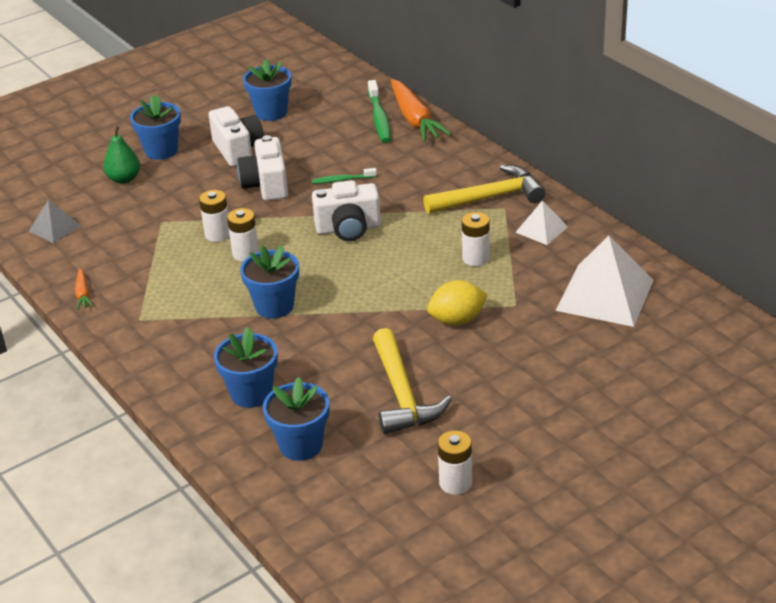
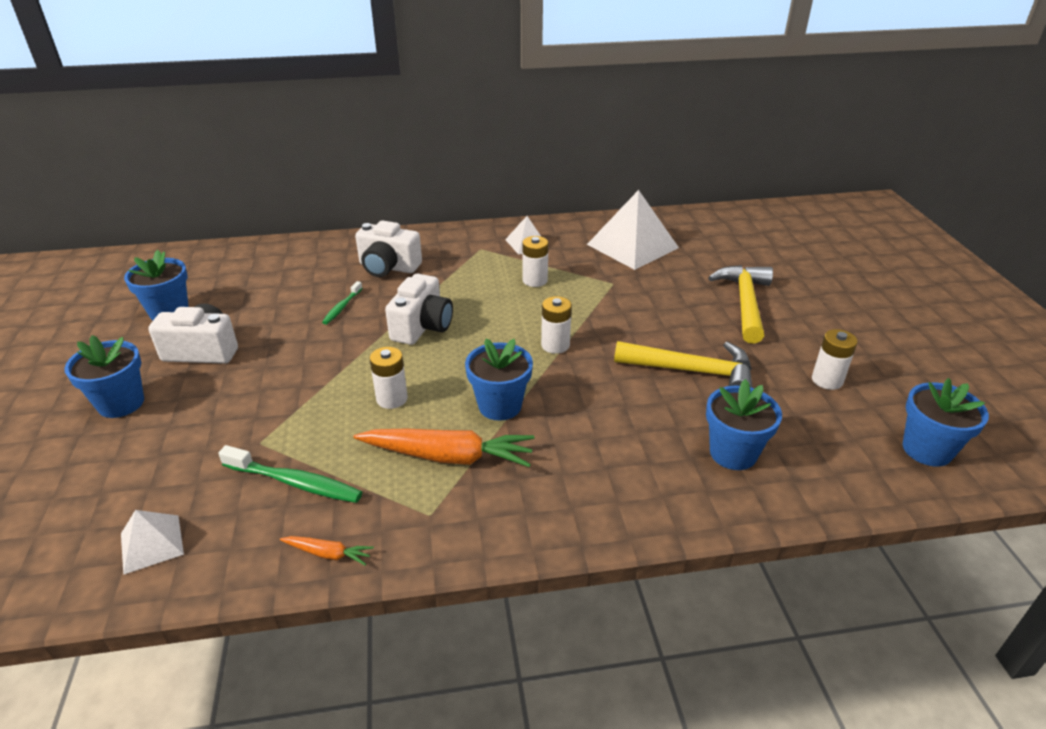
camera: 65 degrees left, 0 degrees up
(54, 228) = (151, 544): grey pyramid -> white pyramid
(124, 179) = (134, 449): green pear -> none
(218, 234) = (336, 408): white battery -> white battery (555, 345)
(251, 393) = (631, 463): blue flower pot -> blue flower pot (927, 450)
(266, 185) = (290, 351): white camera -> white camera (388, 267)
(379, 118) = (274, 261): green toothbrush -> green toothbrush (295, 482)
(415, 119) = (302, 246): orange carrot -> orange carrot (448, 456)
(457, 320) = (610, 314): yellow lemon -> none
(490, 197) = (460, 250): yellow hammer -> yellow hammer (745, 303)

